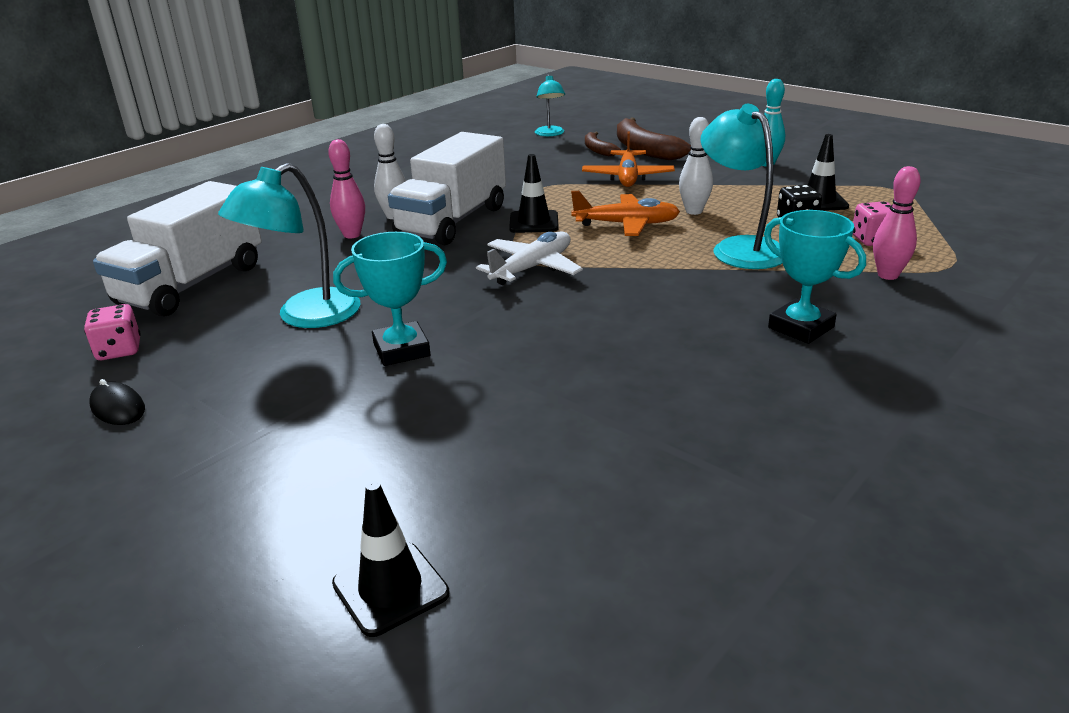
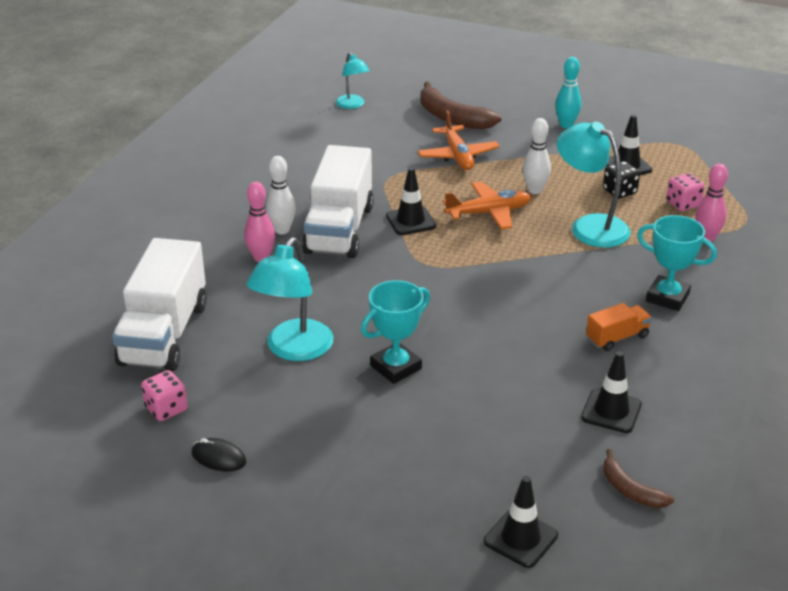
camera: 20 degrees left, 5 degrees up
(532, 268) = (442, 271): white plane -> none
(598, 150) = (410, 122): brown banana -> brown banana (630, 490)
(642, 444) = (611, 411): none -> black traffic cone
(704, 360) = (617, 338): none -> orange truck

